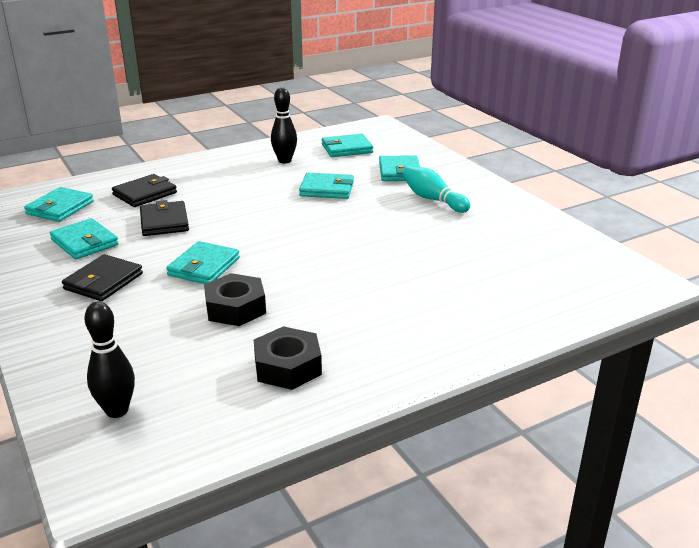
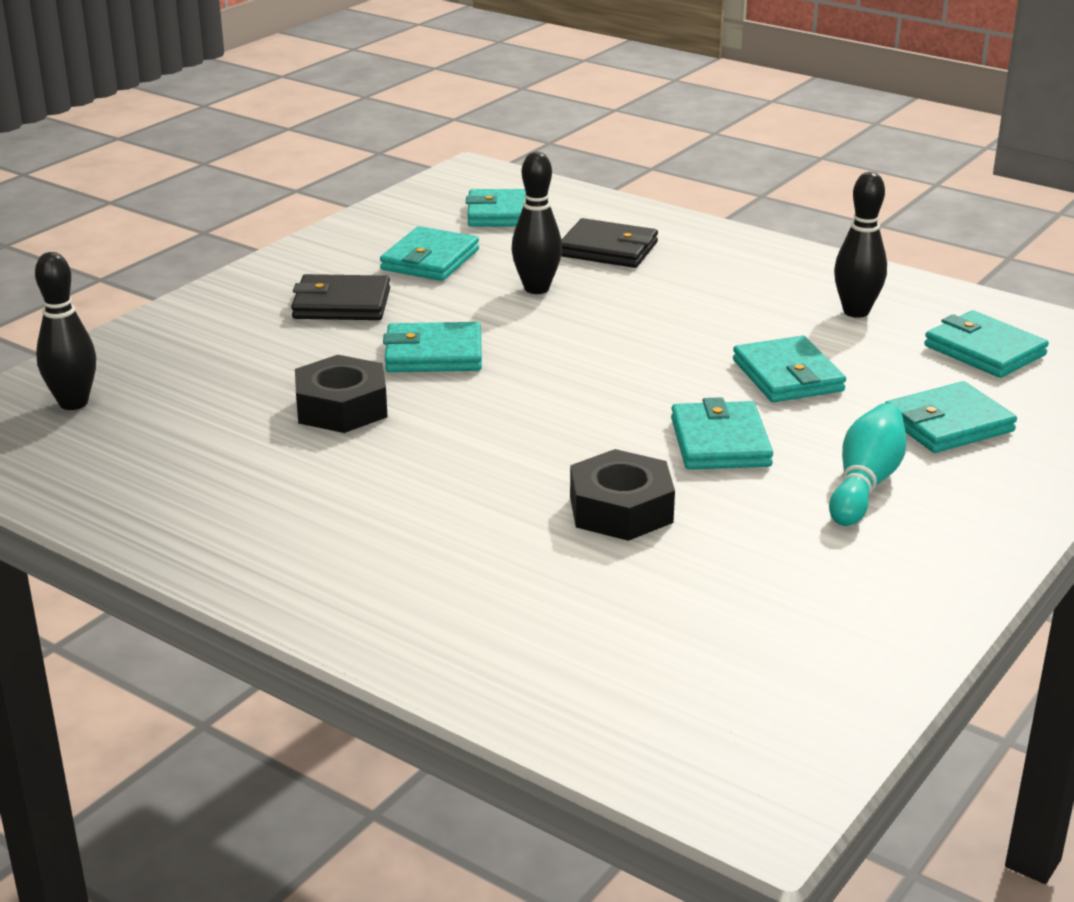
camera: 65 degrees right, 0 degrees up
(164, 222) = (536, 289): black wallet -> black bowling pin
(287, 366) = (222, 484): black nut -> black nut (621, 509)
(372, 218) = (720, 442): none -> turquoise wallet

